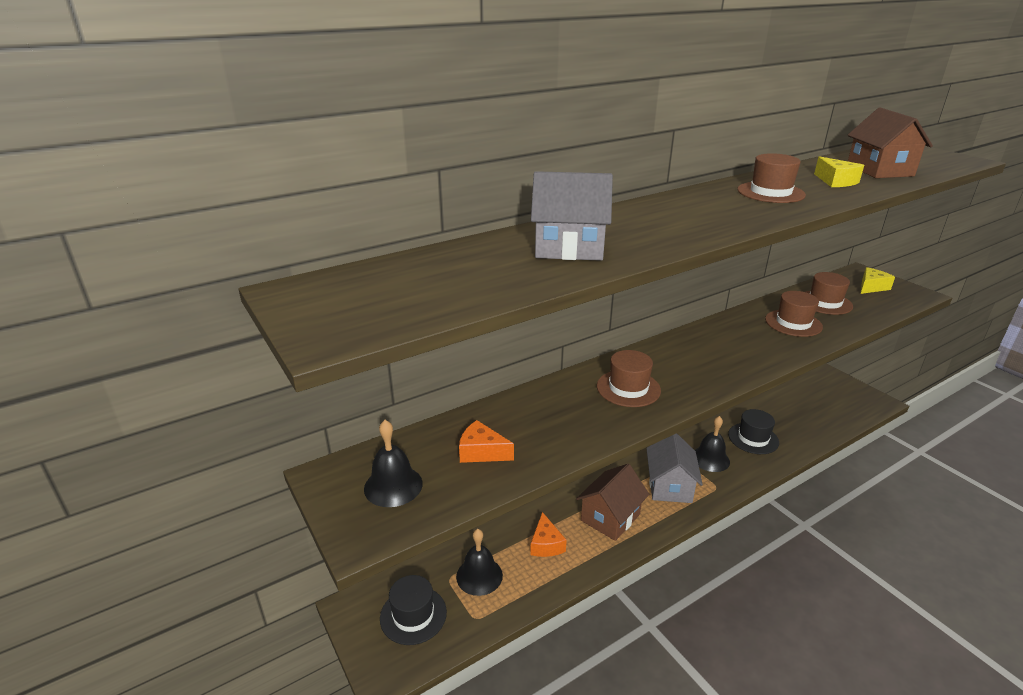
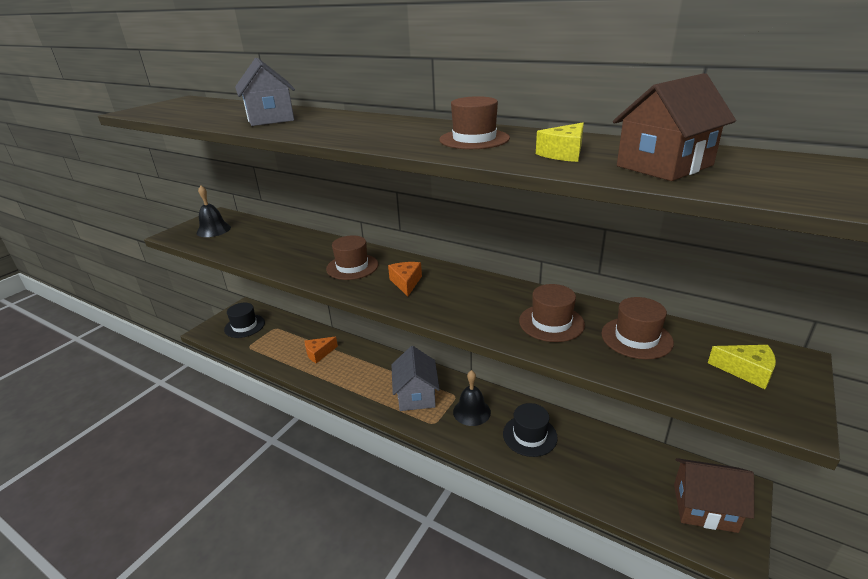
camera: 65 degrees right, 0 degrees up
(479, 576) = (281, 337): black bell -> none
(481, 452) = (251, 241): orange cheese -> orange cheese (406, 283)
(610, 517) = (360, 374): brown house -> brown house (704, 507)
(670, 486) = (416, 395): grey house -> grey house turned 75 degrees counterclockwise

